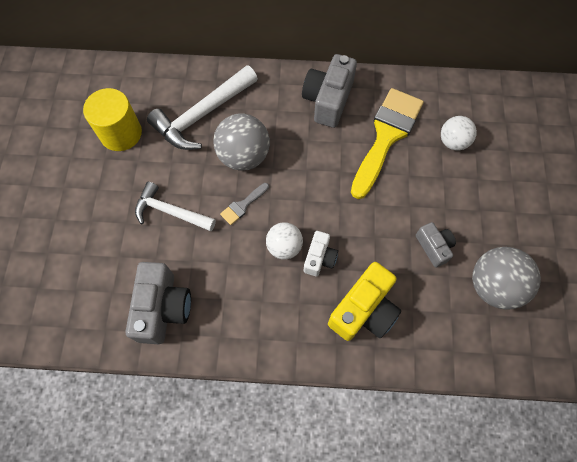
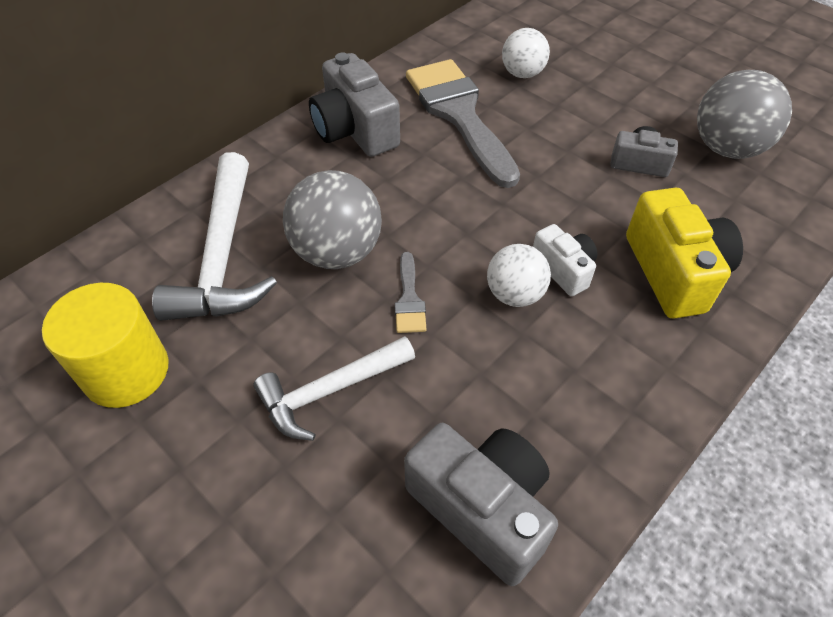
camera: 50 degrees left, 15 degrees down
(386, 136) = (459, 114): yellow brush -> grey brush

